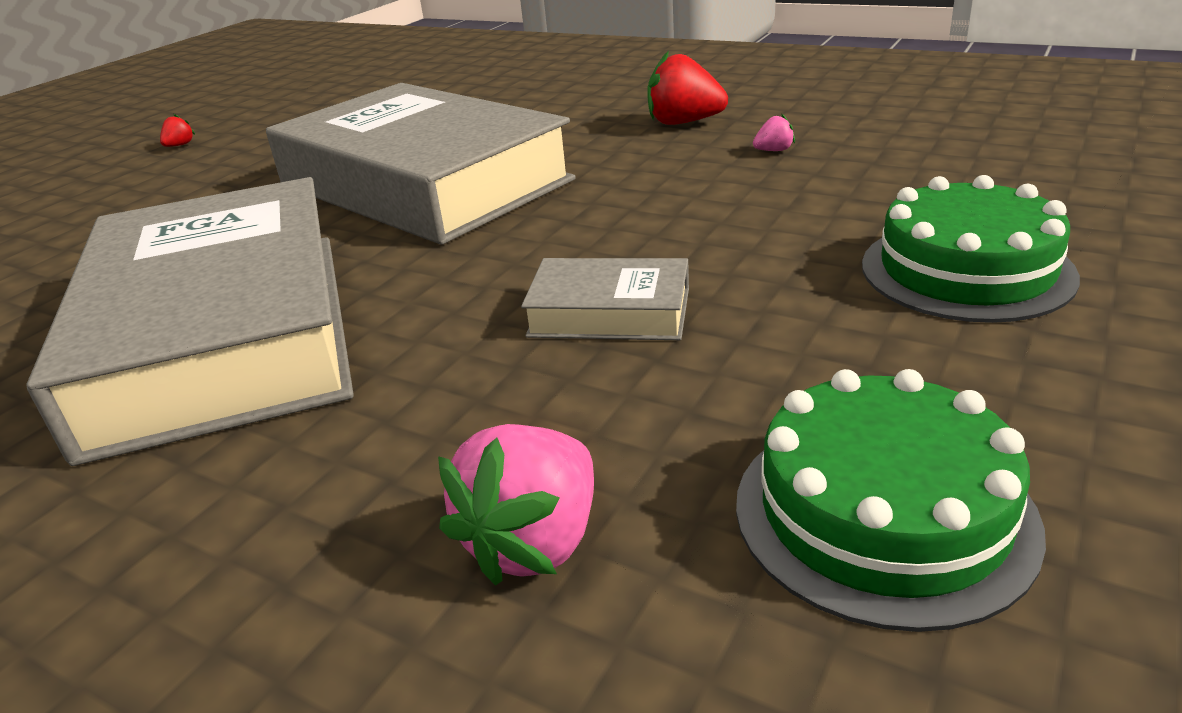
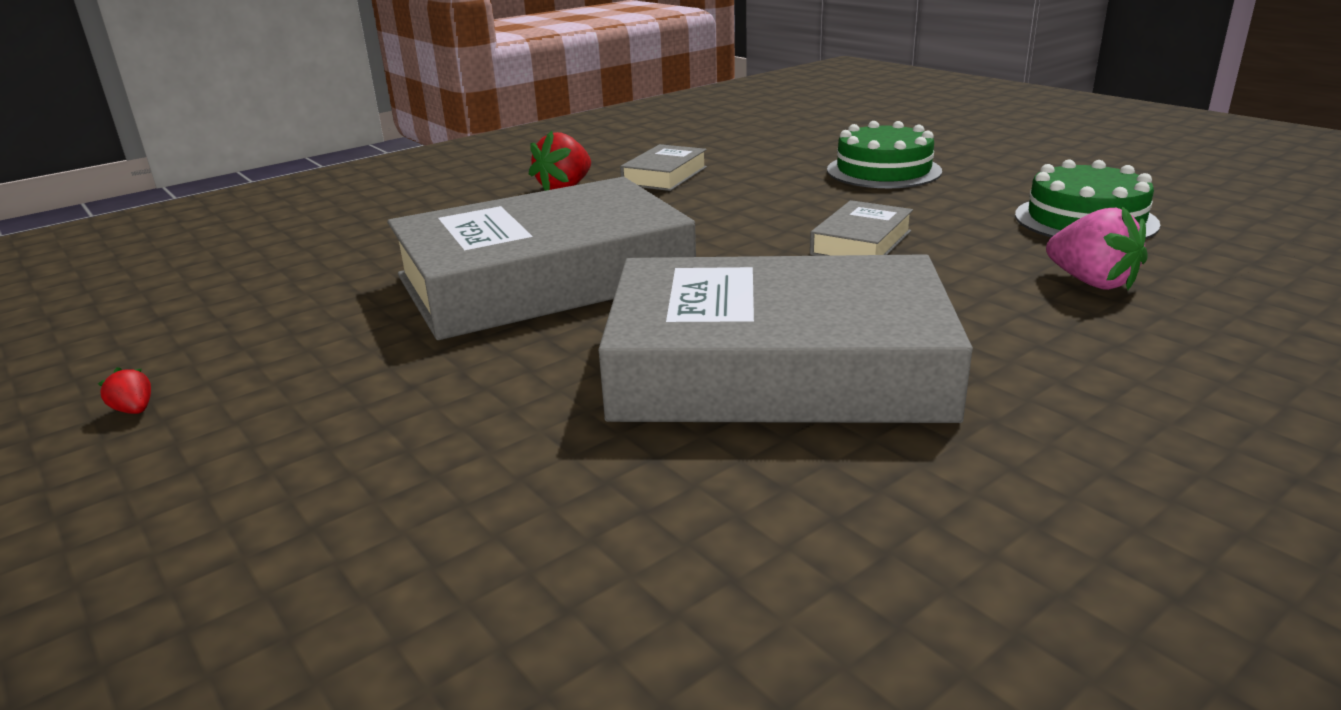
camera: 70 degrees left, 5 degrees down
(774, 150) = (664, 176): pink strawberry -> grey book

